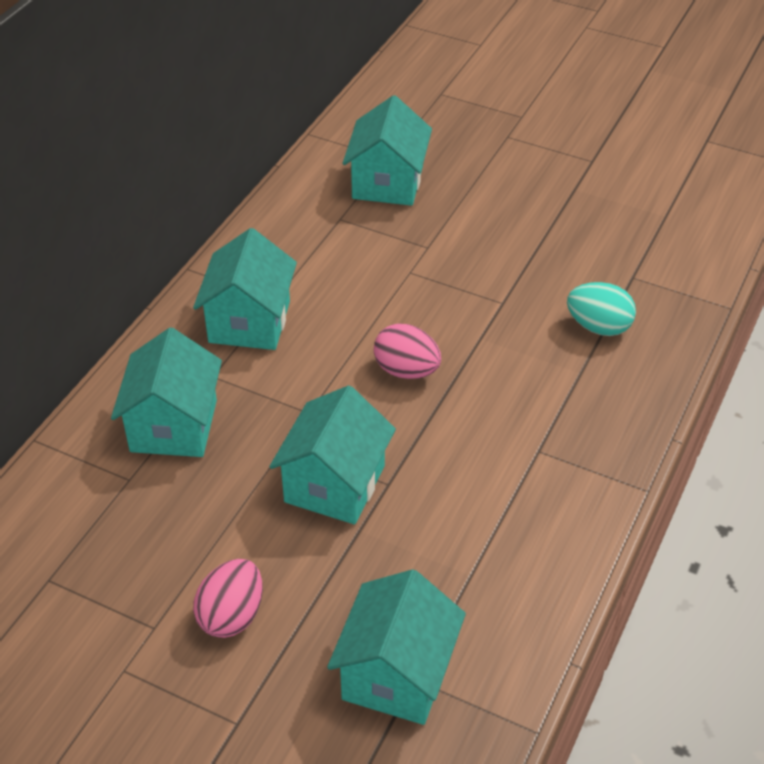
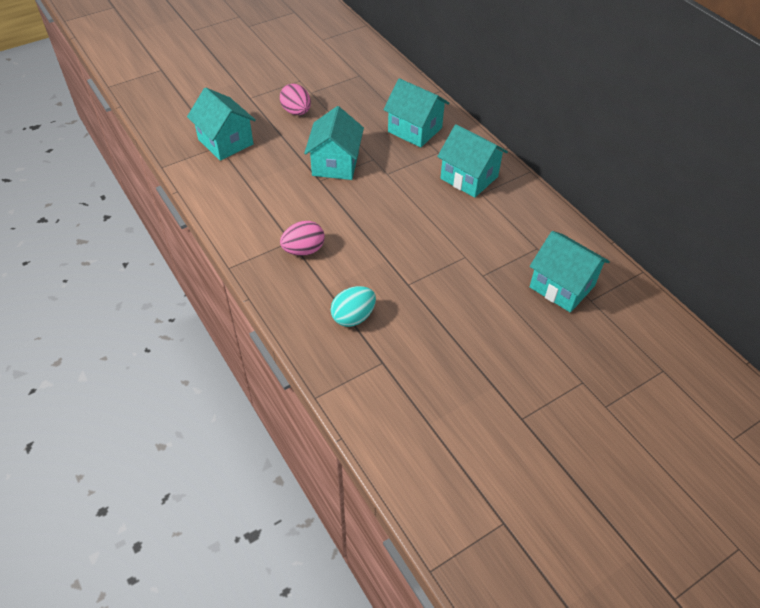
camera: 120 degrees right, 5 degrees up
(334, 484) = (335, 164): turquoise house -> turquoise house turned 45 degrees clockwise
(406, 370) = (386, 219): pink egg -> pink egg (303, 250)

